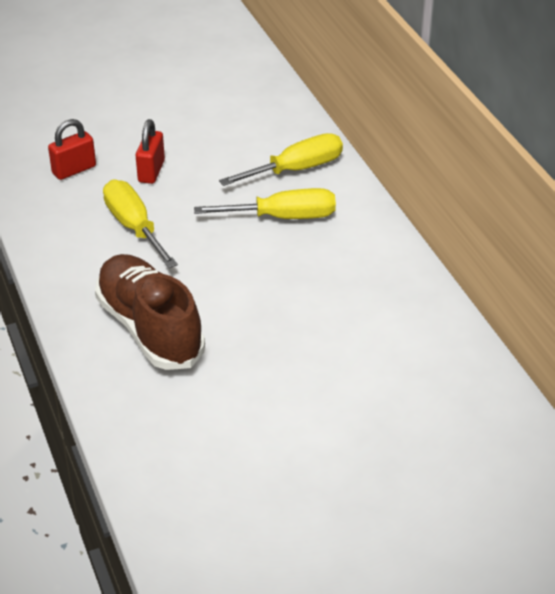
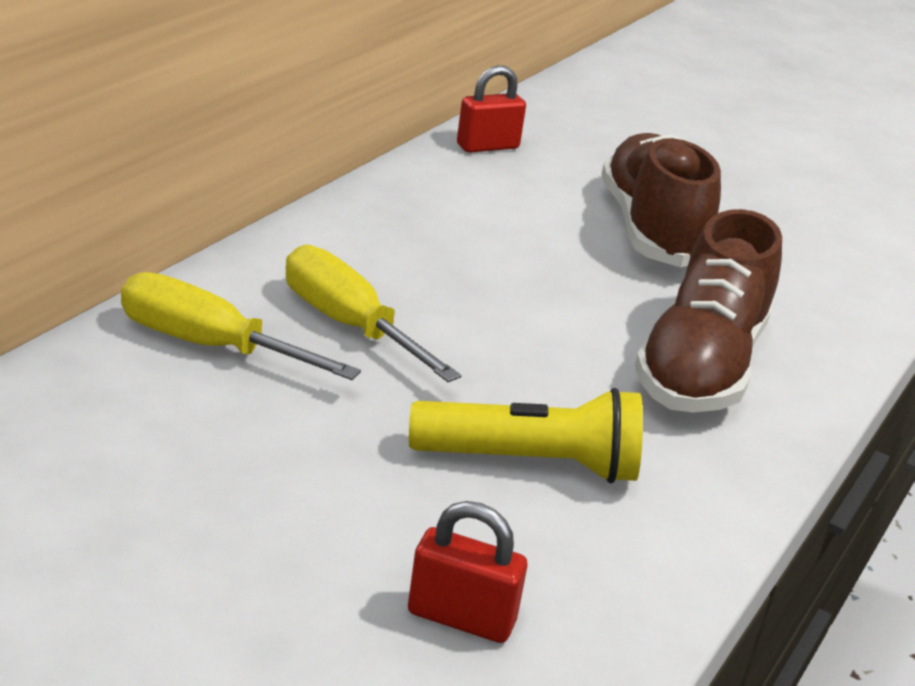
camera: 130 degrees left, 10 degrees down
(134, 227) = (530, 463): yellow screwdriver -> yellow flashlight
(151, 171) = (365, 506): red padlock -> red padlock (487, 146)
(302, 399) = (651, 229): none -> brown shoe

